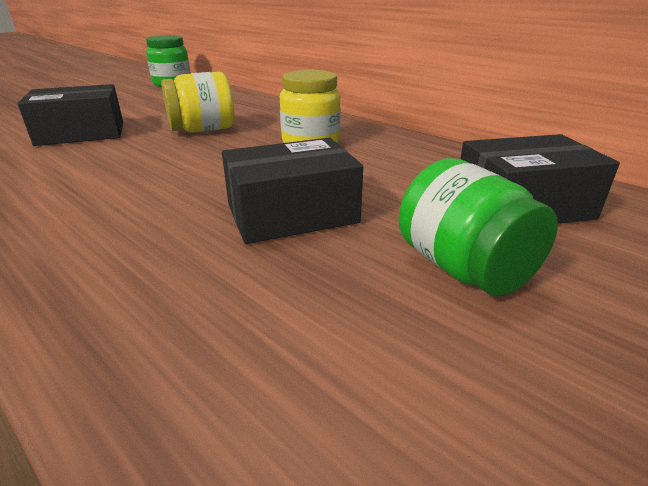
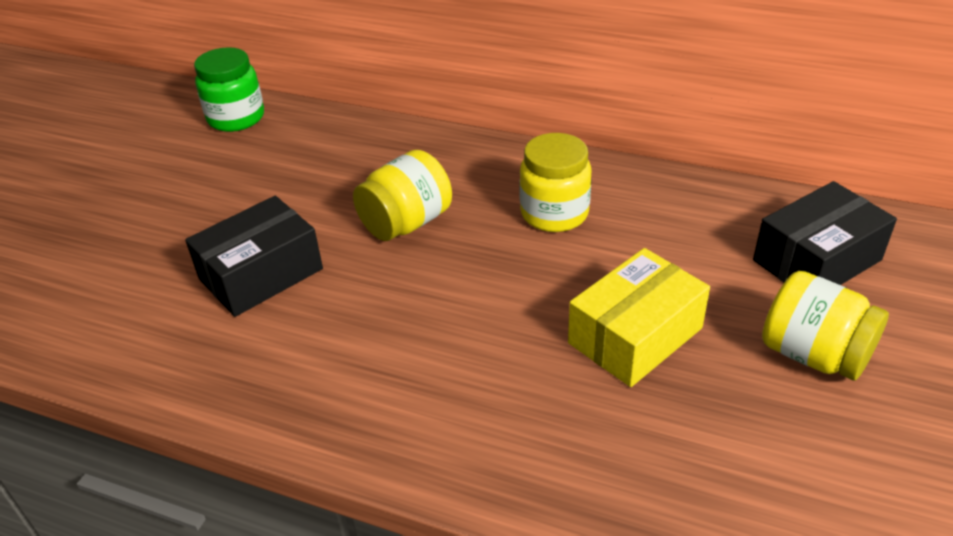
camera: 20 degrees left, 10 degrees up
(292, 214) = (635, 335): black box -> yellow box
(463, 268) = (813, 354): green jar -> yellow jar

